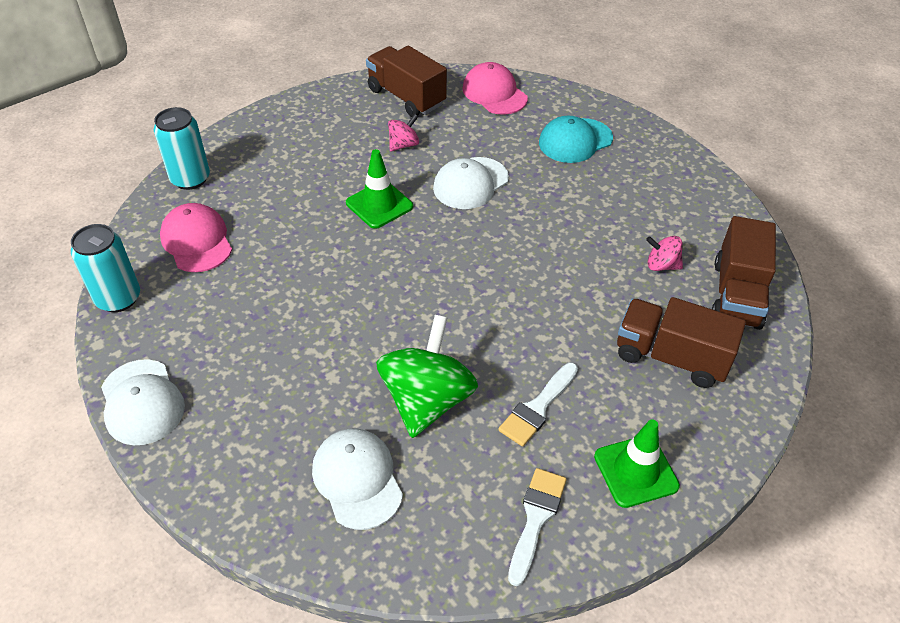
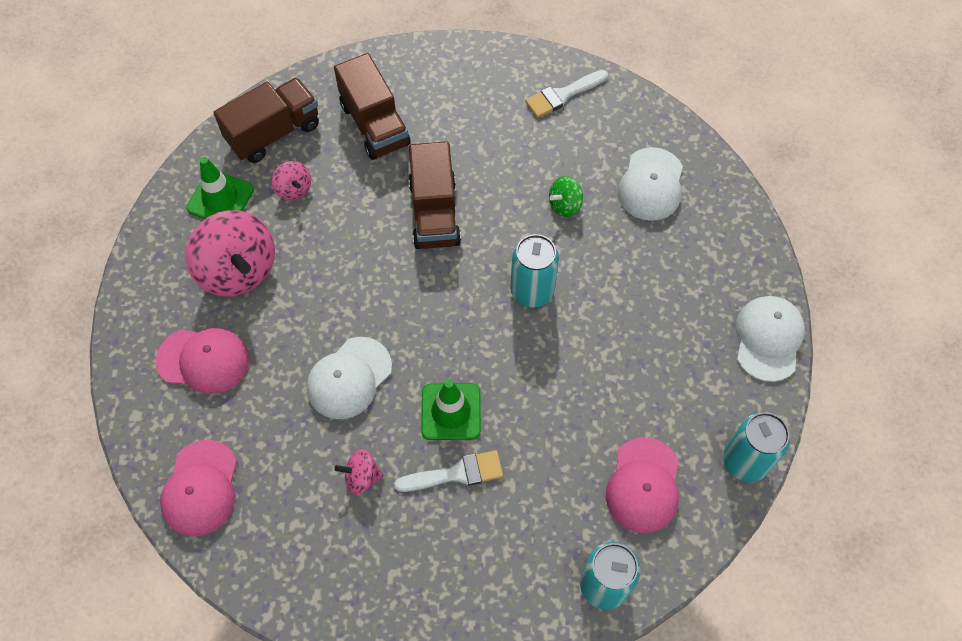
camera: 140 degrees left, 15 degrees up
(391, 312) = (532, 291): none -> turquoise can
(406, 97) = (293, 554): brown truck -> brown truck (434, 213)
(427, 400) = (564, 205): green spinning top -> green spinning top, size x0.48
(470, 183) = (349, 378): white cap -> white cap turned 135 degrees clockwise
(537, 408) = (497, 152): white brush -> white brush (456, 473)
(575, 141) = (203, 360): turquoise cap -> pink cap
(624, 194) = (238, 270): none -> pink spinning top
(636, 471) = (478, 80): green traffic cone -> green traffic cone (220, 199)

